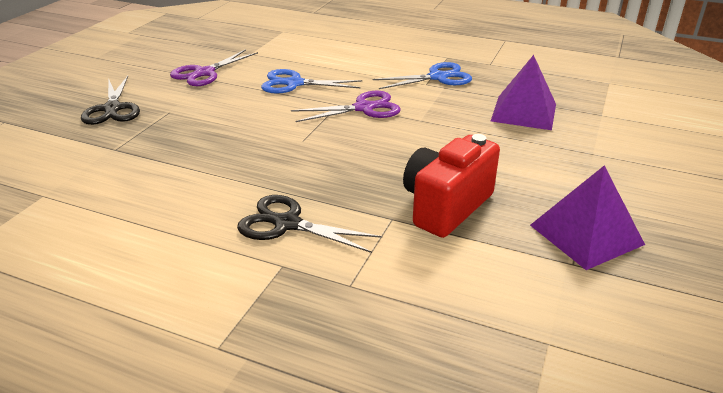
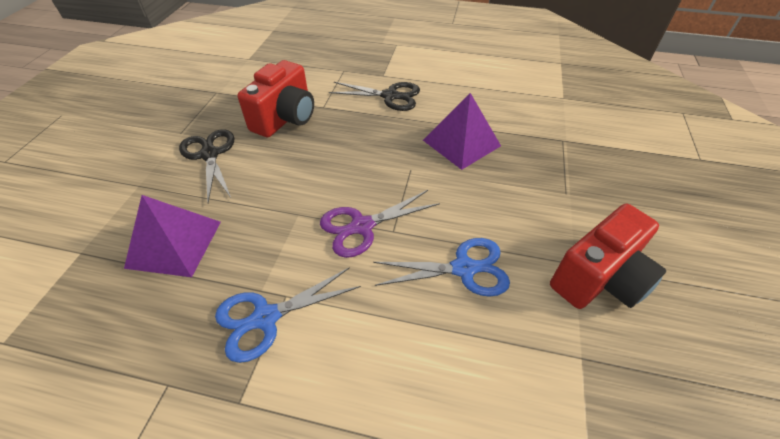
camera: 170 degrees right, 15 degrees up
(112, 109) = (626, 189): black scissors -> black scissors (210, 154)
(204, 73) = (599, 278): purple scissors -> red camera
(586, 234) = (196, 109): purple pyramid -> purple pyramid (461, 143)

